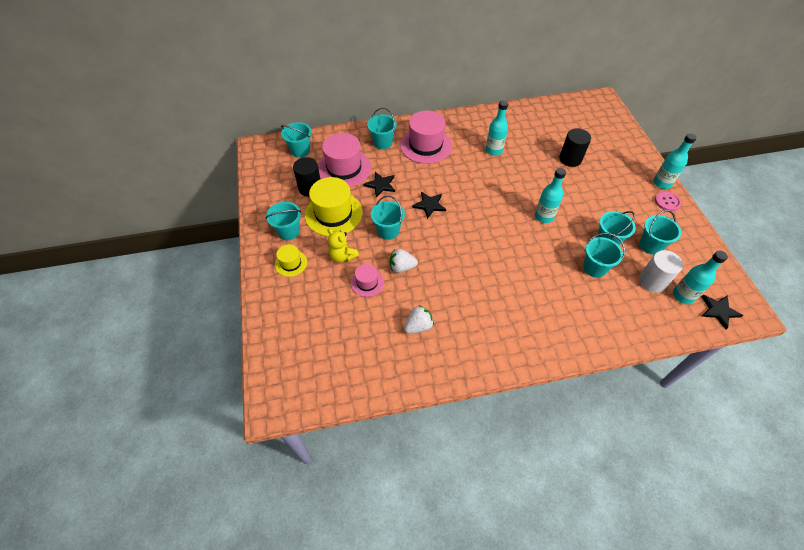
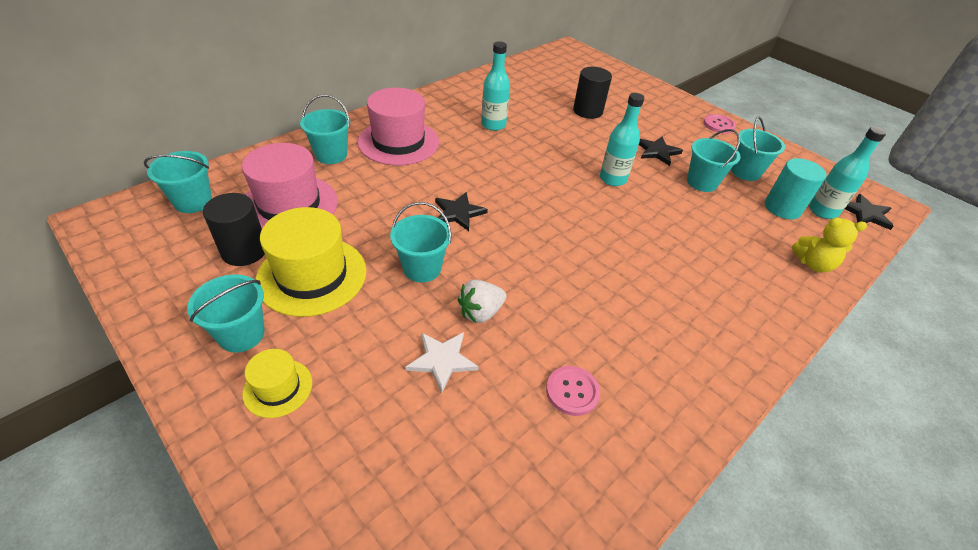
camera: 35 degrees left, 10 degrees down
(342, 256) = (370, 335): yellow teddy bear -> yellow teddy bear (813, 264)
(367, 283) = (442, 360): pink hat -> white star
(380, 185) = (365, 209): black star -> black star (657, 152)
(418, 326) = (572, 391): white strawberry -> pink button
(594, 268) = (716, 216): turquoise bucket -> none
(652, 281) = (782, 208): white cylinder -> turquoise cylinder
(662, 183) = (697, 109): turquoise bottle -> none

